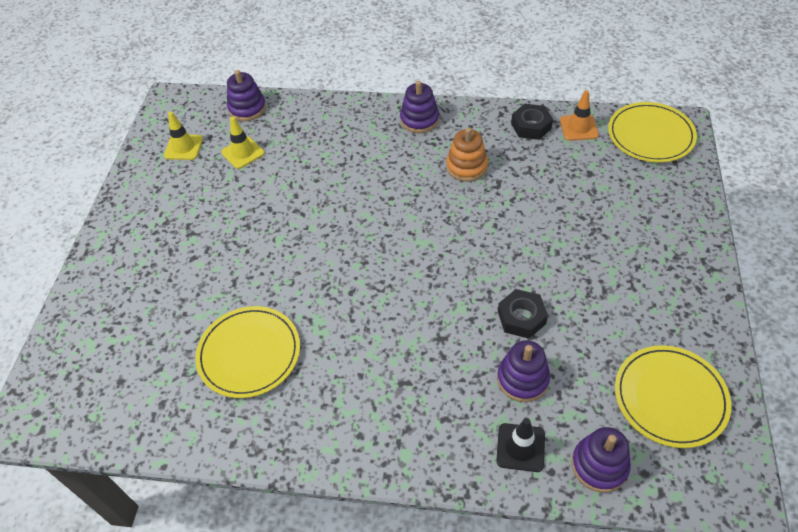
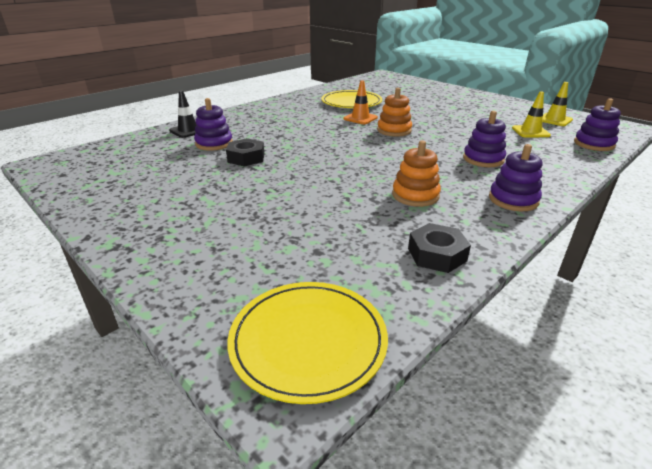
camera: 125 degrees right, 20 degrees down
(330, 250) = (394, 130): none -> orange stacking toy
(579, 128) = (396, 287): orange traffic cone -> orange traffic cone (360, 118)
(599, 465) = (138, 141): purple stacking toy -> purple stacking toy (483, 159)
(670, 398) = (110, 173): yellow plate -> none

